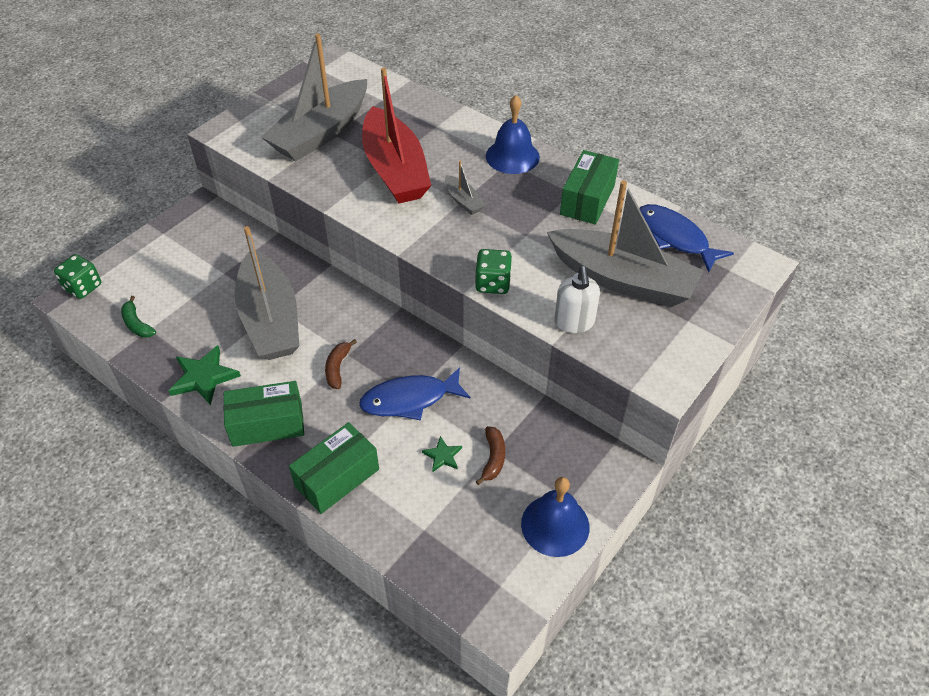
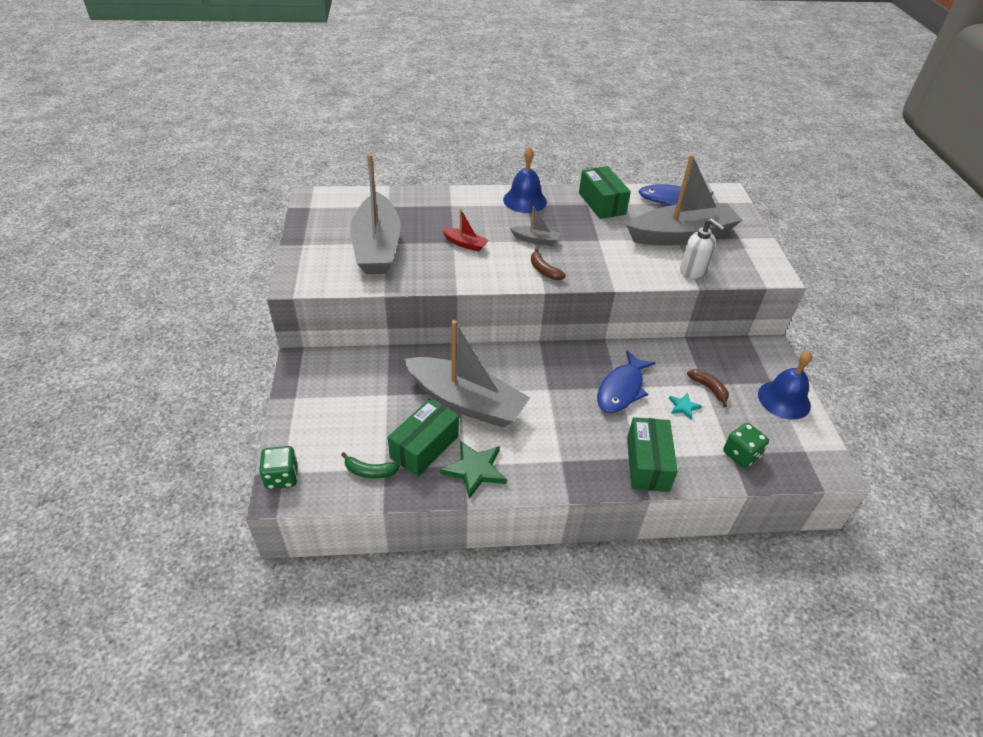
camera: 45 degrees left, 5 degrees down
(267, 424) = (561, 466): green box -> green box (424, 447)
(338, 368) = (554, 401): brown banana -> brown banana (544, 270)
(395, 170) = (465, 244): red boat -> red boat, size x0.42
(442, 456) = (683, 407): green star -> turquoise star
(493, 283) = (622, 276): green dice -> green dice (741, 454)

